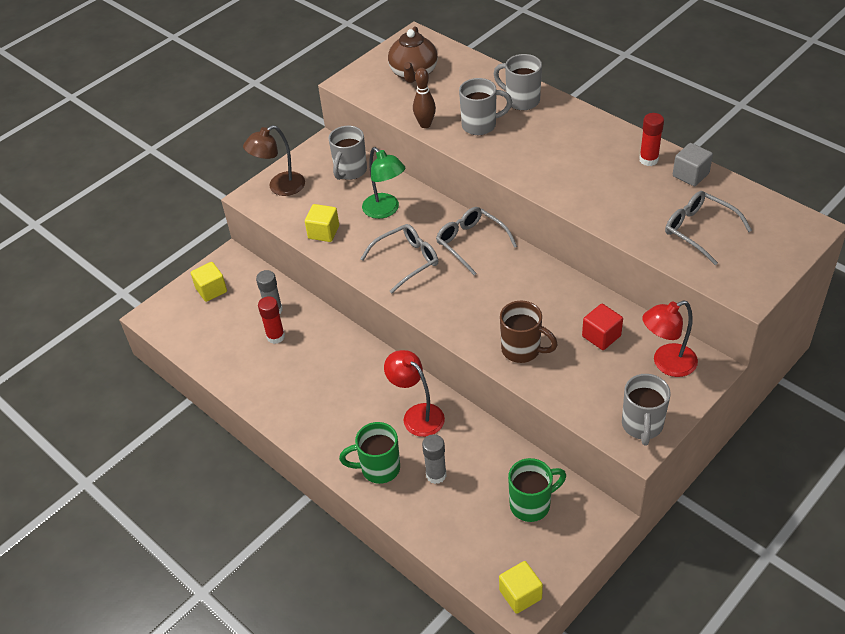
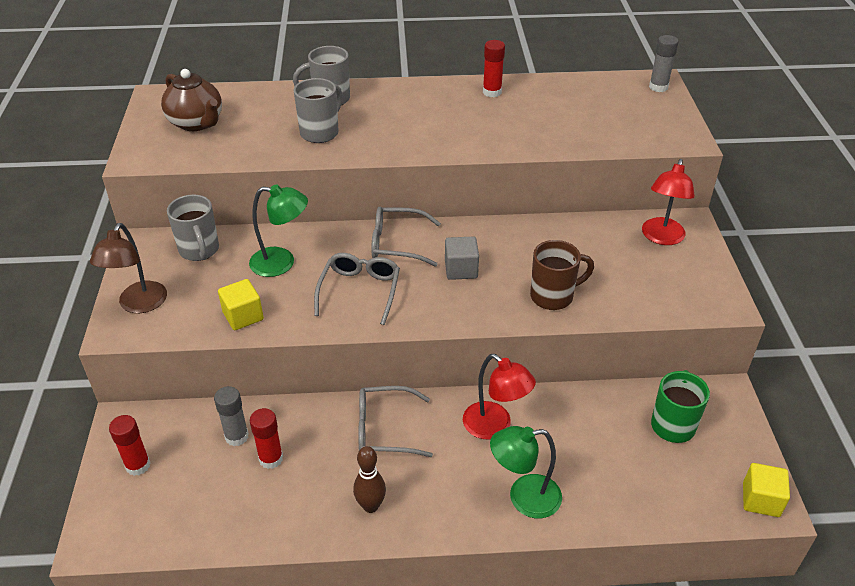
camera: 50 degrees left, 5 degrees down
(211, 290) = (138, 465): yellow cube -> red glue stick
(378, 468) = (524, 497): green mug -> green lamp
(417, 415) = (495, 426): red lamp -> red lamp turned 135 degrees counterclockwise
(425, 124) = (267, 155): brown bowling pin -> brown bowling pin (371, 506)
(436, 475) = (576, 462): grey glue stick -> grey glue stick (658, 87)
(601, 336) = (593, 248): red cube -> none
(642, 426) = (709, 290): grey mug -> none
(690, 175) = (535, 87): grey cube -> grey cube (461, 269)
(699, 231) = (597, 119): grey glasses -> grey glasses (385, 429)

